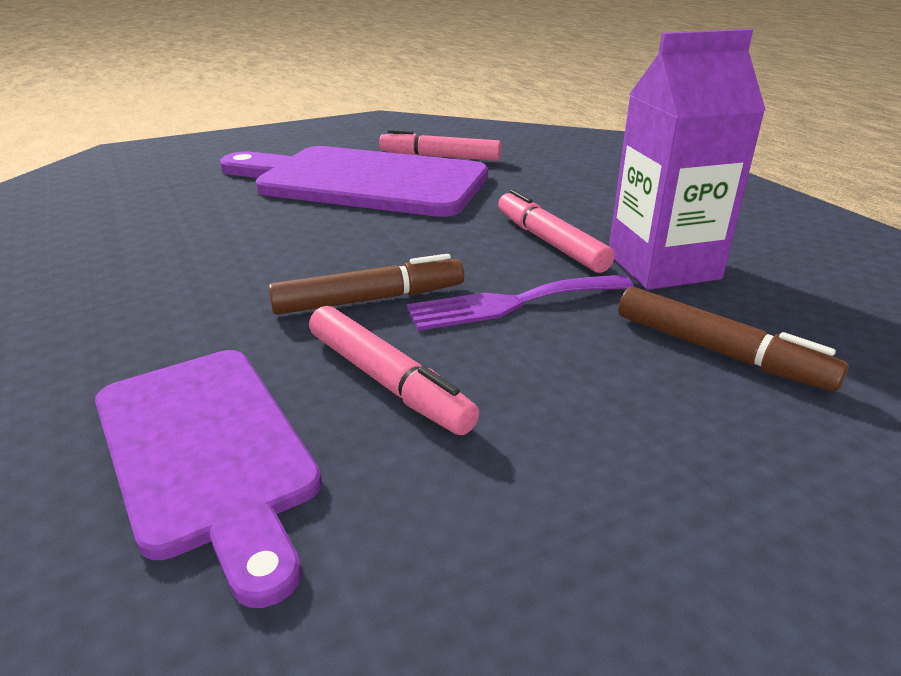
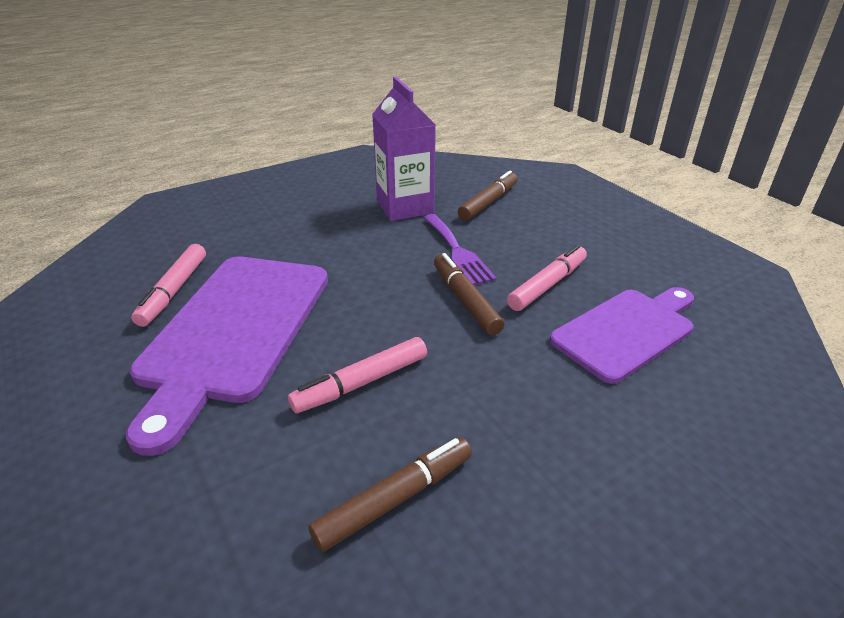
camera: 95 degrees left, 5 degrees up
(83, 246) = (395, 499): none -> brown marker
(550, 242) = (374, 239): pink marker -> pink marker (361, 383)

